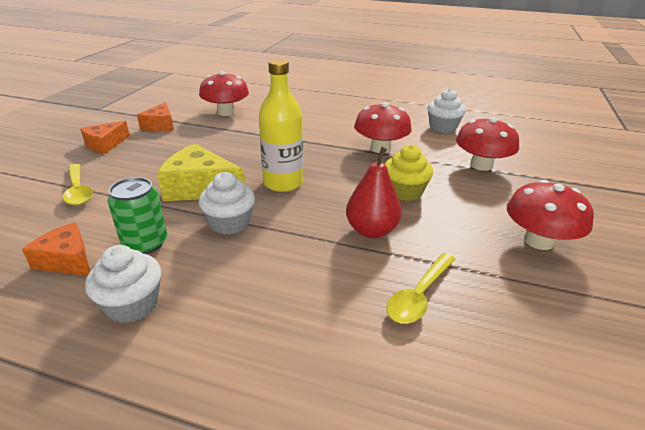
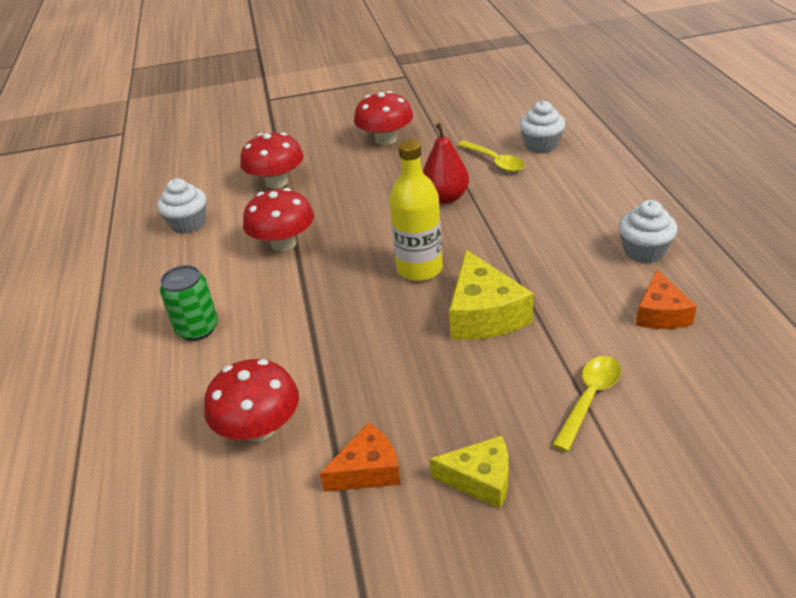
camera: 115 degrees left, 5 degrees up
(105, 144) = (480, 479): orange cheese -> yellow cheese
(145, 243) = (592, 289): green can -> green can (197, 329)
(230, 223) = (515, 263): white cupcake -> white cupcake (541, 145)
(404, 192) = (368, 202): yellow cupcake -> none
(419, 295) = (494, 161): yellow spoon -> yellow spoon turned 45 degrees clockwise

